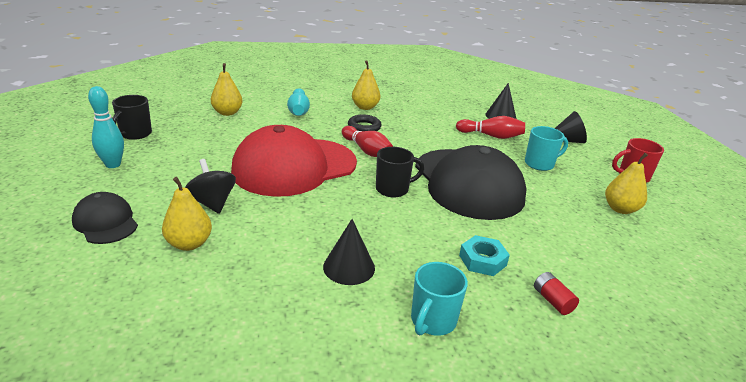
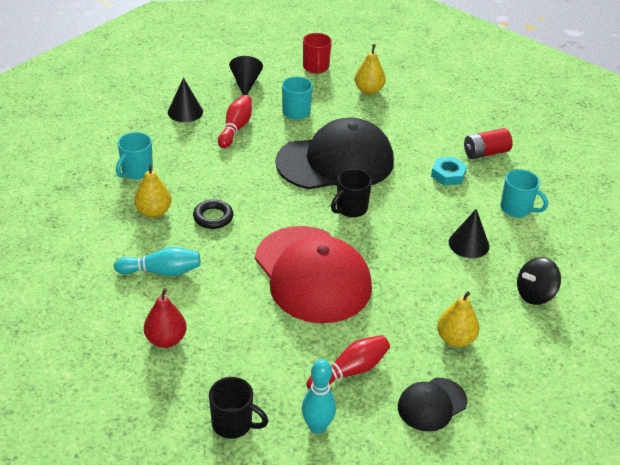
camera: 85 degrees left, 10 degrees up
(212, 203) = (389, 331): black spinning top -> black spinning top (535, 294)
(227, 113) = (166, 339): yellow pear -> red pear
(367, 151) = (273, 219): red bowling pin -> red bowling pin (350, 371)
(393, 189) = (350, 209): black mug -> black mug turned 120 degrees counterclockwise
(411, 101) = (136, 171): none -> turquoise mug
(552, 301) = (485, 153): red battery -> red battery, size x1.57

